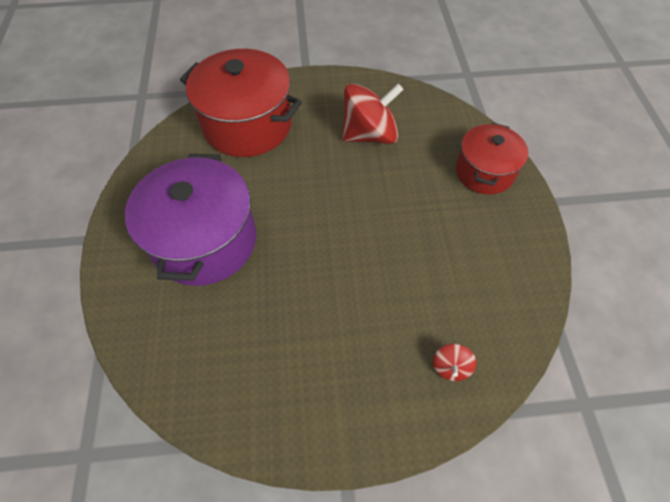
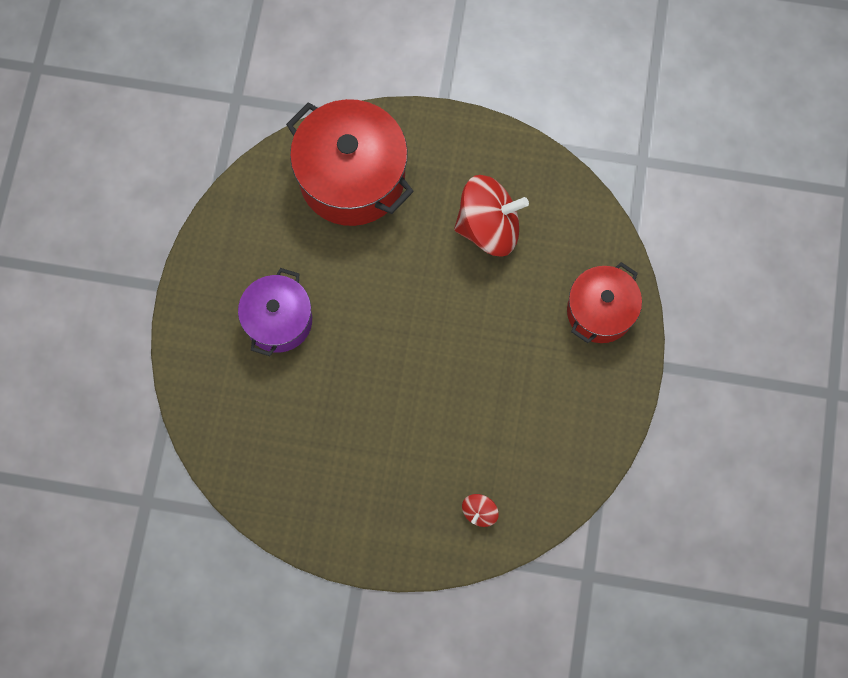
camera: 15 degrees right, 15 degrees up
(204, 241) = (278, 320): purple pot -> purple pot, size x0.62

